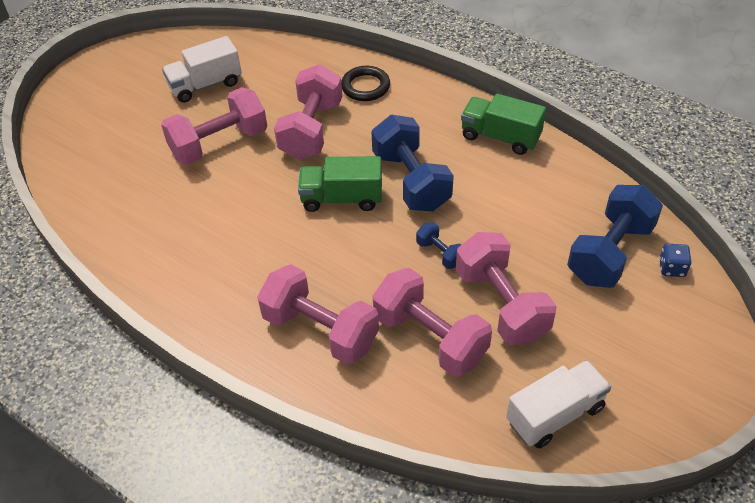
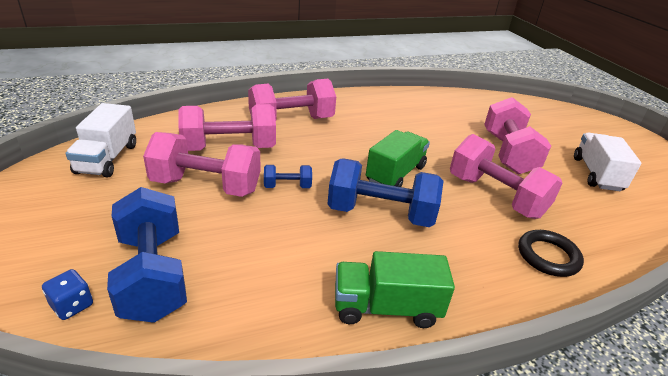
camera: 120 degrees right, 15 degrees down
(500, 137) = (386, 307): green truck -> green truck turned 150 degrees counterclockwise

